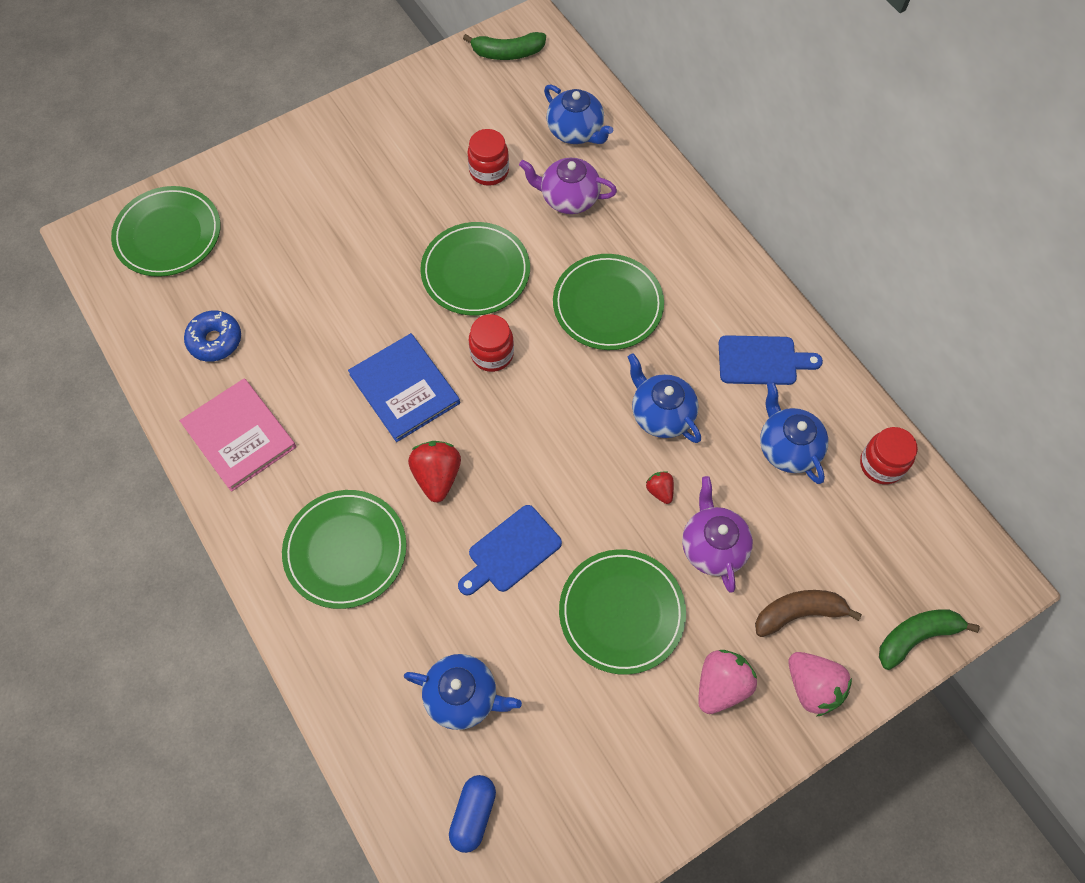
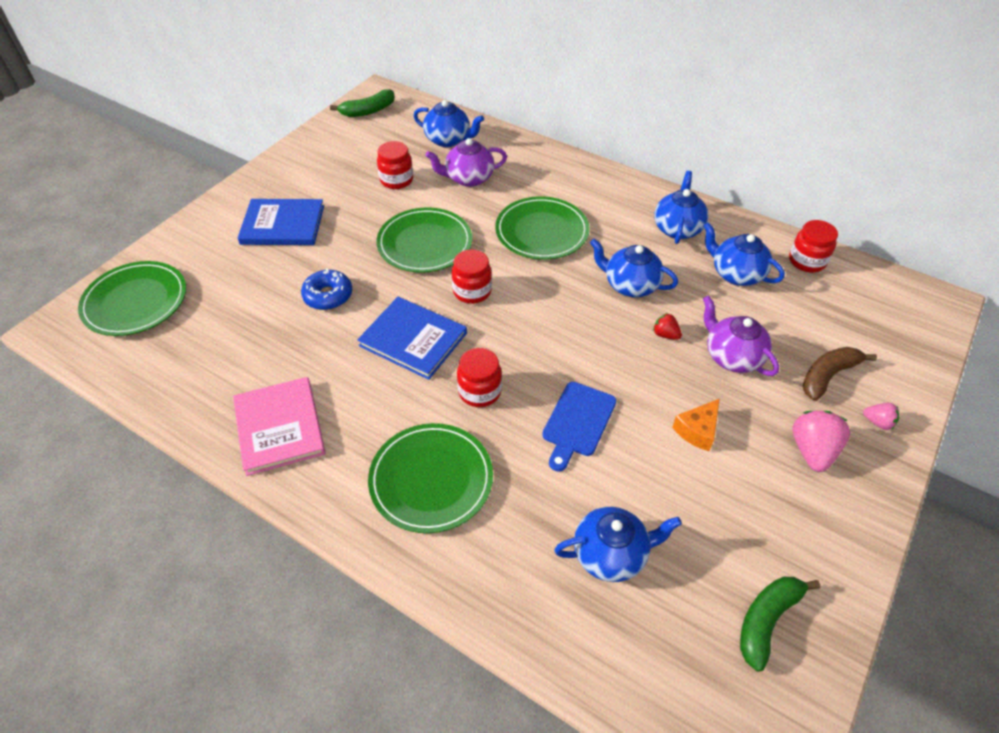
camera: 25 degrees left, 15 degrees down
(215, 340) = (219, 363): blue donut -> blue donut (328, 296)
(239, 436) = (280, 427): pink book -> pink book turned 45 degrees clockwise
(344, 189) = (283, 225): none -> blue book
(437, 476) = (479, 391): red strawberry -> red jar
(473, 814) = (686, 653): blue capsule -> none
(621, 612) = (697, 430): green plate -> orange cheese
(762, 360) = (677, 228): blue cutting board -> blue teapot
(812, 687) = (878, 422): pink strawberry -> pink strawberry, size x0.54
(916, 636) = (919, 358): green banana -> green banana (766, 620)

